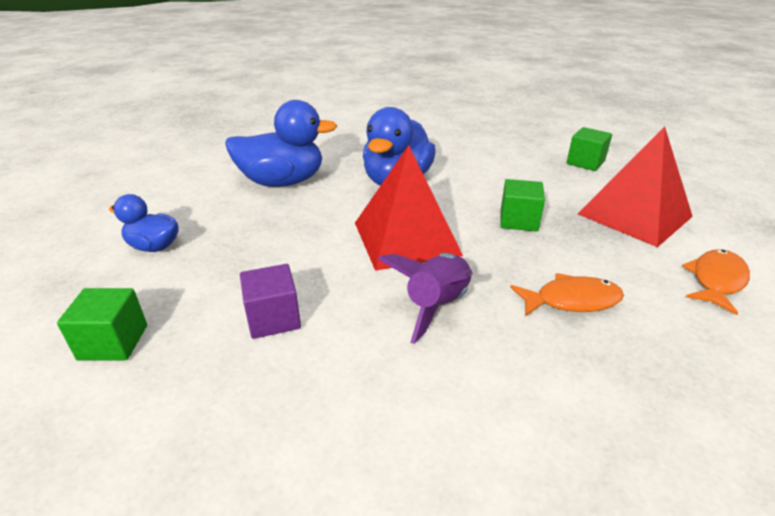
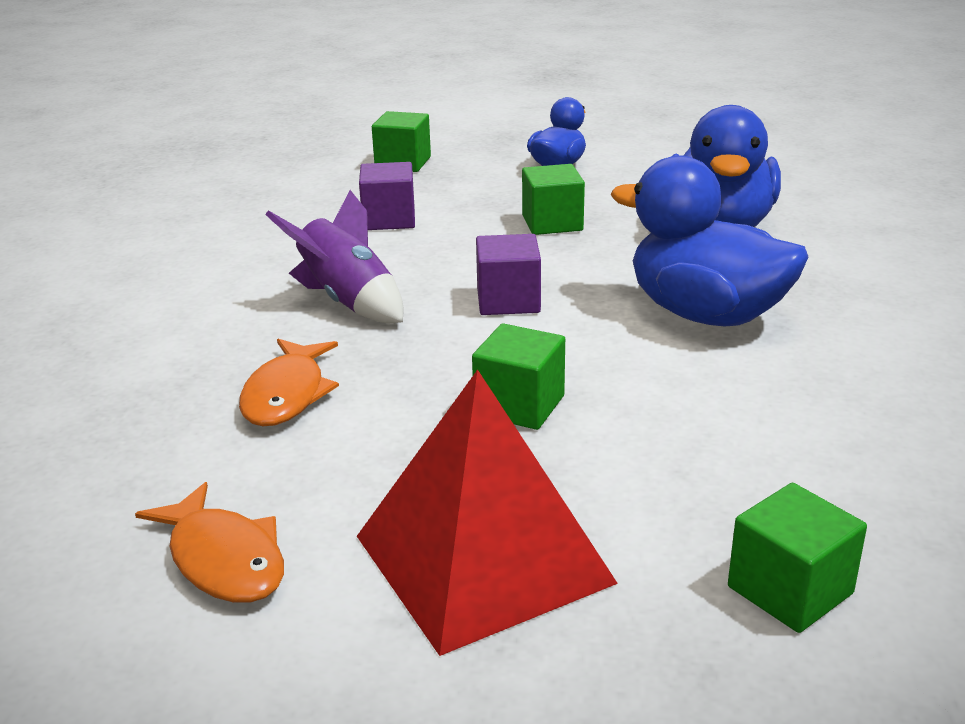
camera: 105 degrees right, 5 degrees down
(278, 236) = (552, 223): none -> green cube
(406, 238) = (508, 301): red pyramid -> purple cube

